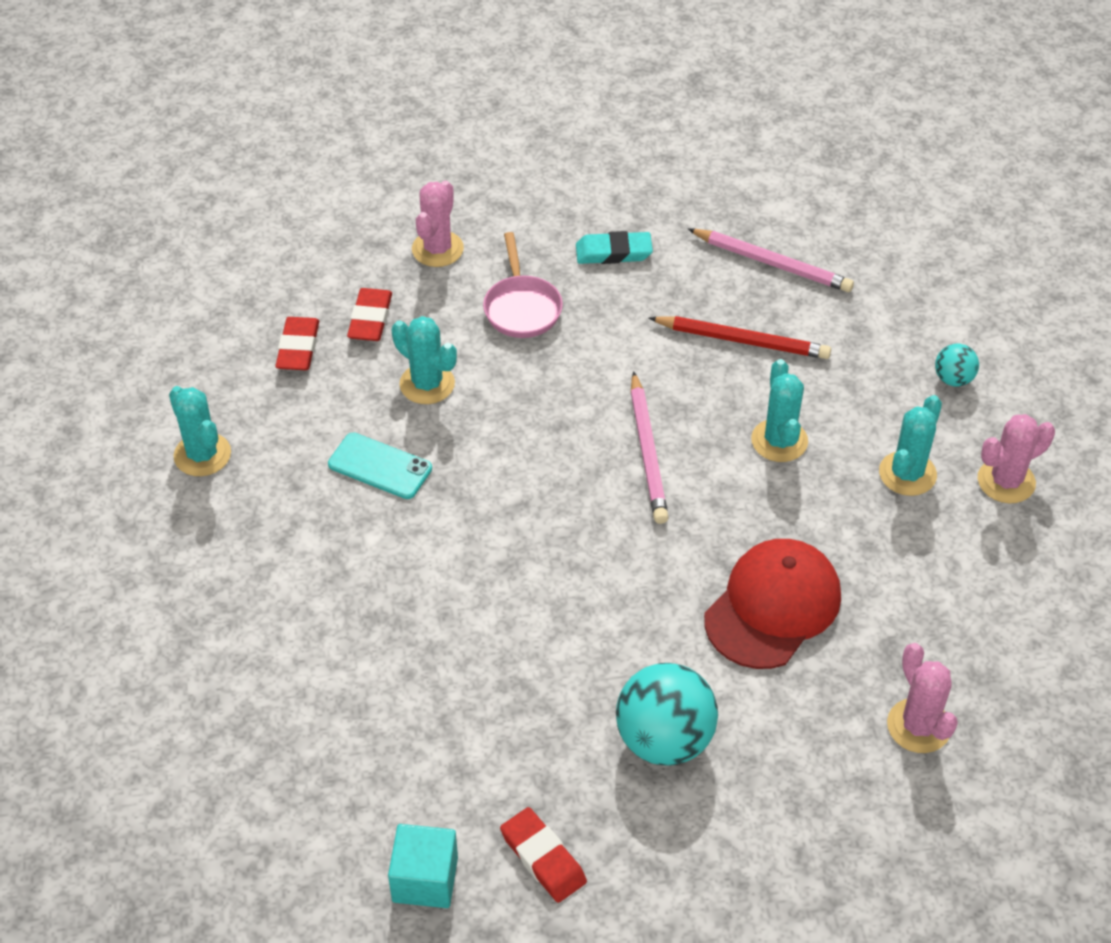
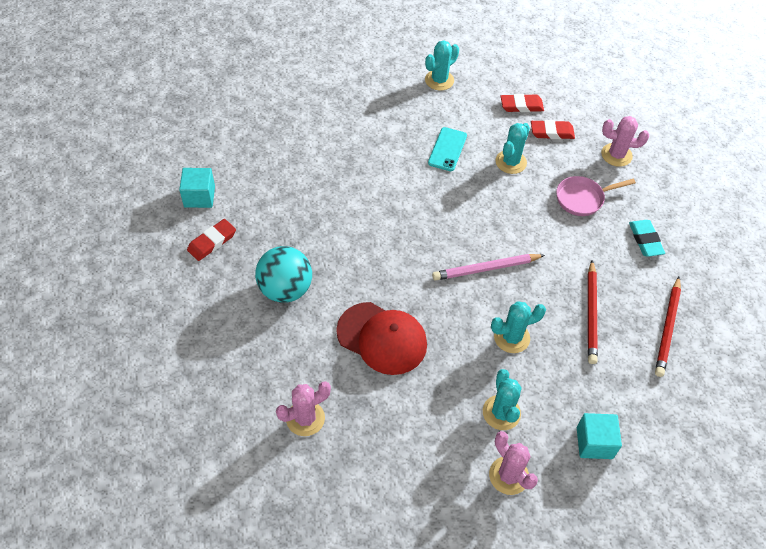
camera: 80 degrees right, 5 degrees up
(772, 263) = (667, 328): pink pencil -> red pencil
(907, 474) = (501, 413): turquoise cactus -> turquoise cactus turned 60 degrees clockwise
(953, 379) = (594, 443): turquoise ball -> turquoise cube

